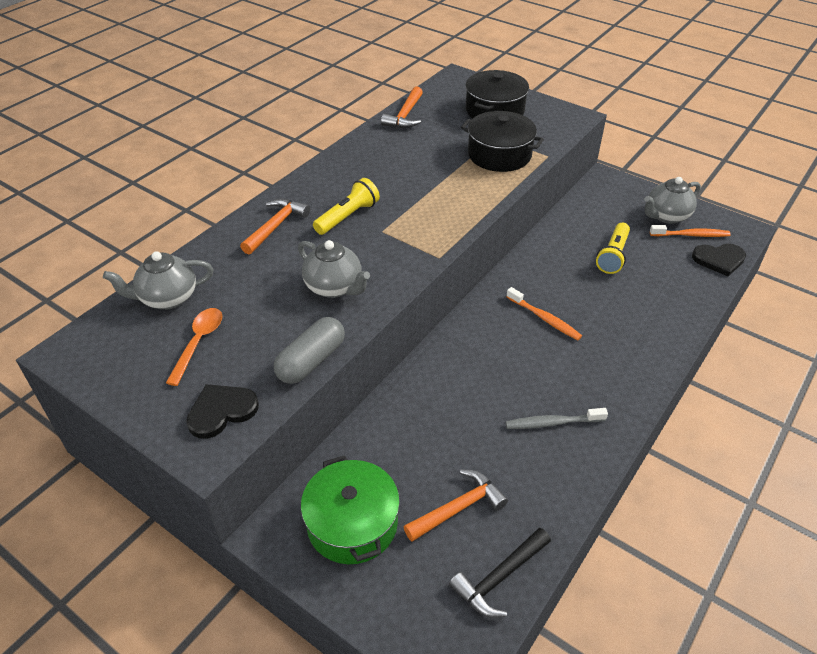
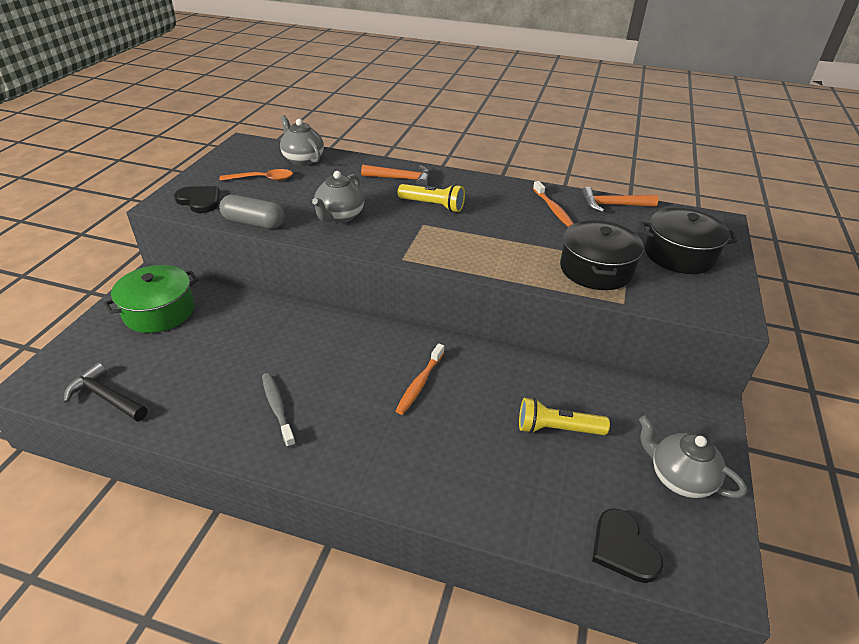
camera: 70 degrees right, 5 degrees down
(458, 508) = (175, 363): orange hammer -> none
(690, 235) = (656, 509): orange toothbrush -> orange toothbrush (553, 209)

